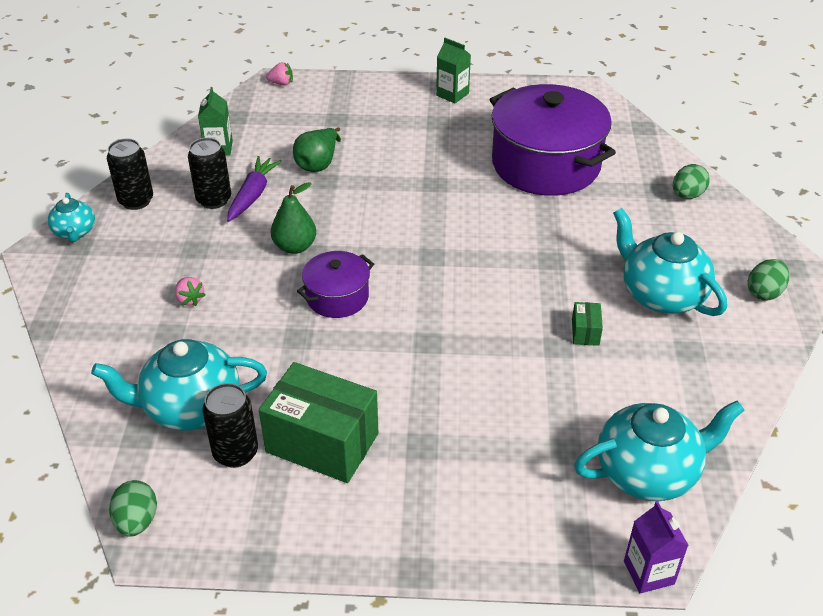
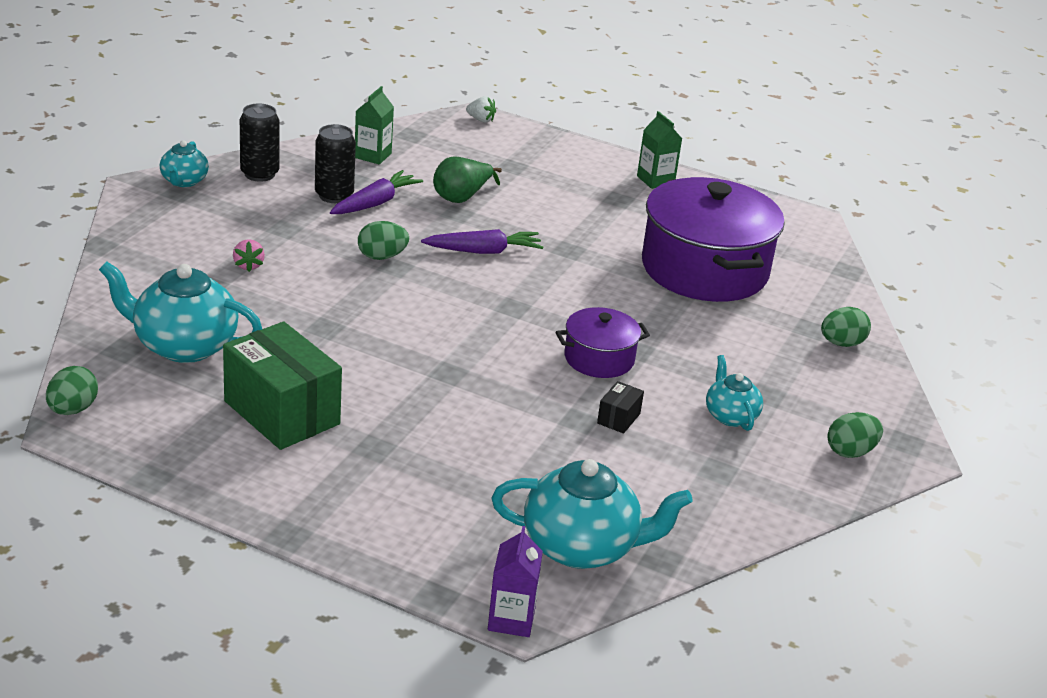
camera: 20 degrees right, 10 degrees down
(235, 453) = (197, 392): black can -> none
(281, 83) = (481, 120): pink strawberry -> white strawberry
(295, 247) = (382, 257): green pear -> green egg
(337, 297) = (390, 309): purple pot -> purple pot (599, 359)
(372, 210) = (484, 251): none -> purple carrot
(585, 332) = (618, 418): green box -> black box
(661, 295) = (730, 416): turquoise teapot -> turquoise teapot, size x0.55

